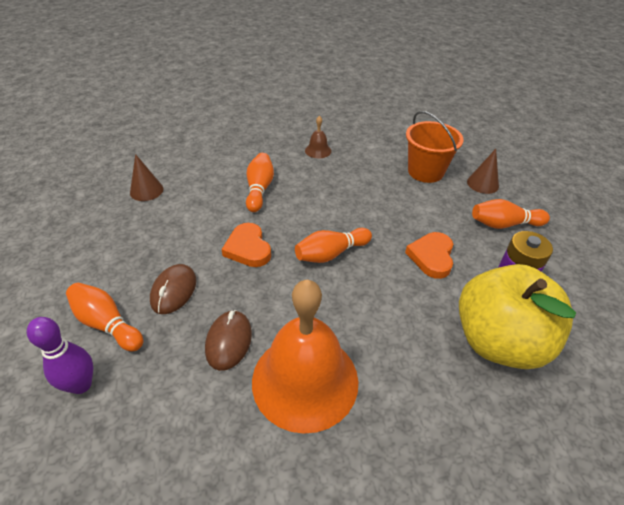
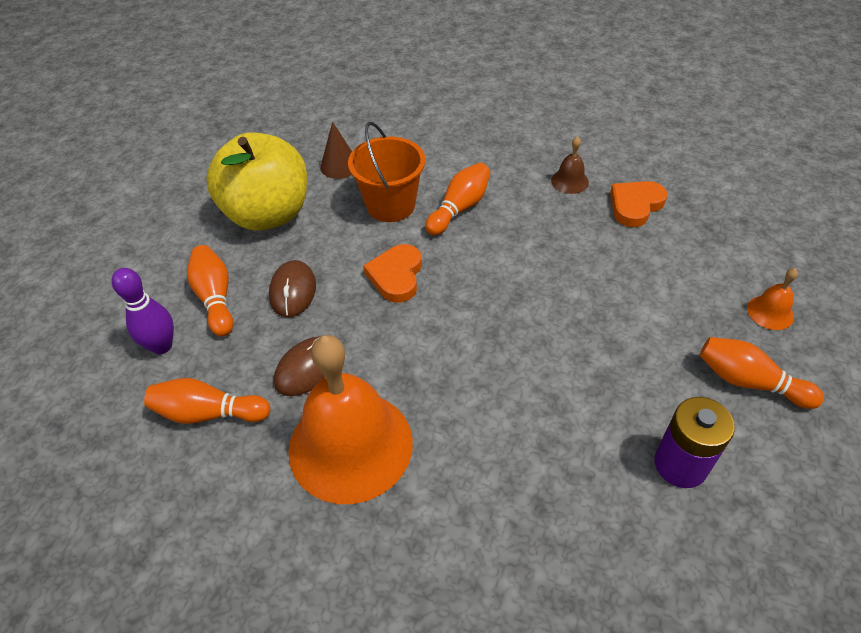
camera: 35 degrees right, 5 degrees up
(174, 291) = (293, 291): brown mouse -> brown mouse turned 45 degrees counterclockwise
(331, 254) = (482, 321): orange bowling pin -> orange bowling pin (208, 413)
(425, 171) = (696, 263): orange bucket -> orange bucket (391, 205)
(431, 257) = (604, 380): orange heart -> orange heart (635, 205)
(482, 184) = (770, 312): brown cone -> orange bell
(498, 341) = (600, 520): yellow apple -> yellow apple (268, 214)

